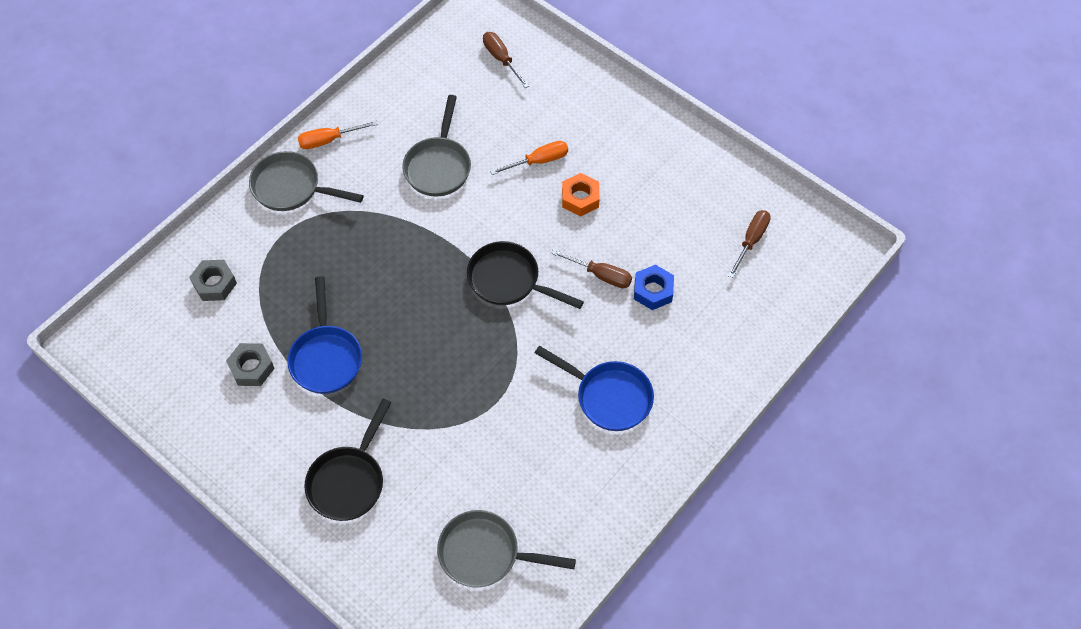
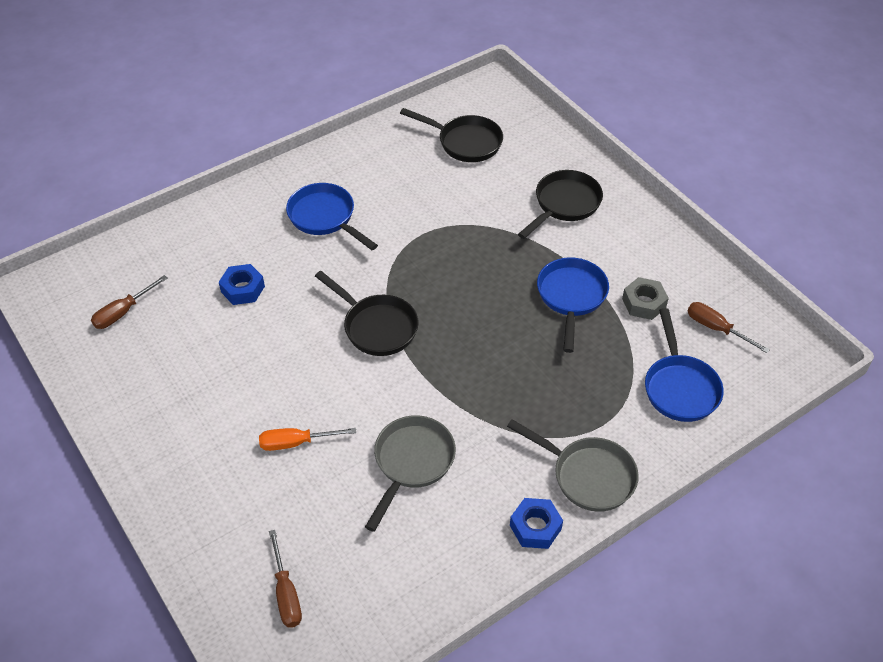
camera: 165 degrees left, 10 degrees down
(215, 284) = (680, 387): grey nut -> blue pan
(329, 140) = (535, 527): orange screwdriver -> blue nut
(485, 554) = (465, 142): grey pan -> black pan
(580, 198) = (270, 391): orange nut -> none
(600, 275) = (285, 313): brown screwdriver -> brown screwdriver (716, 328)

